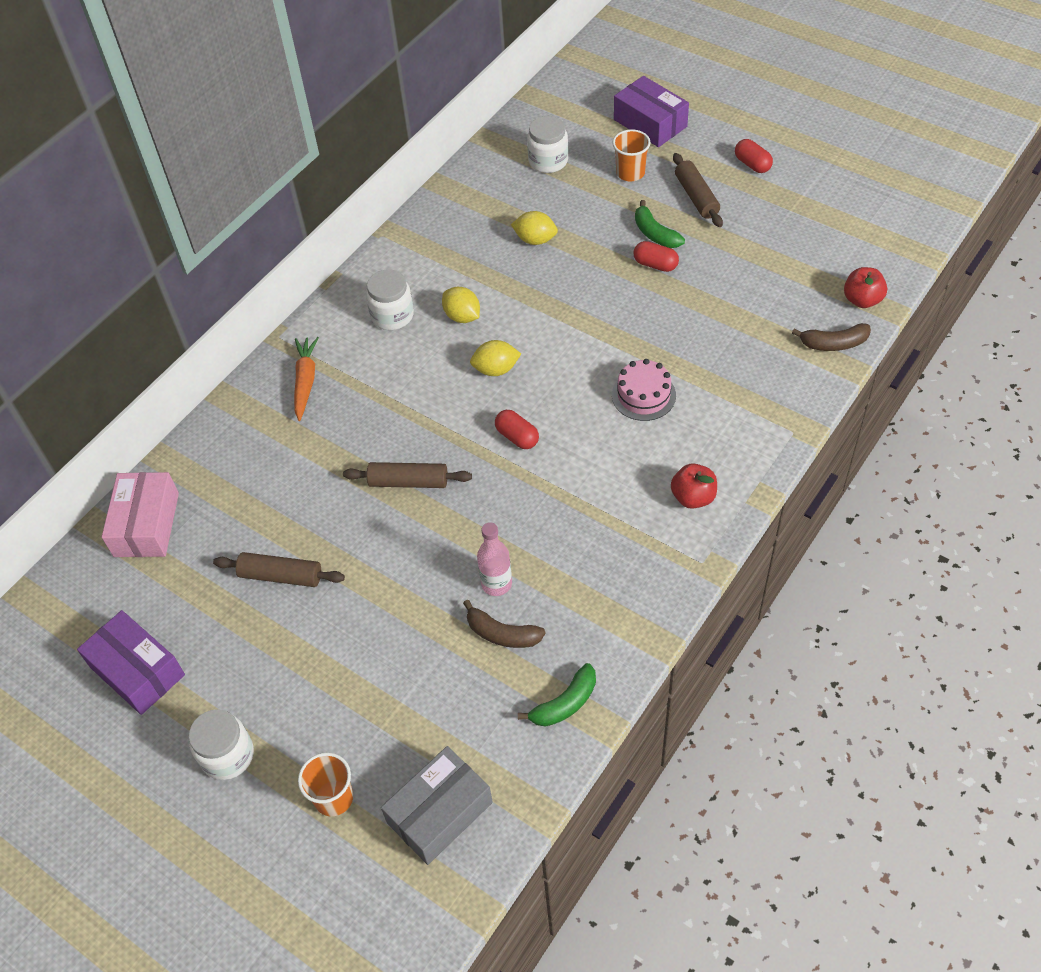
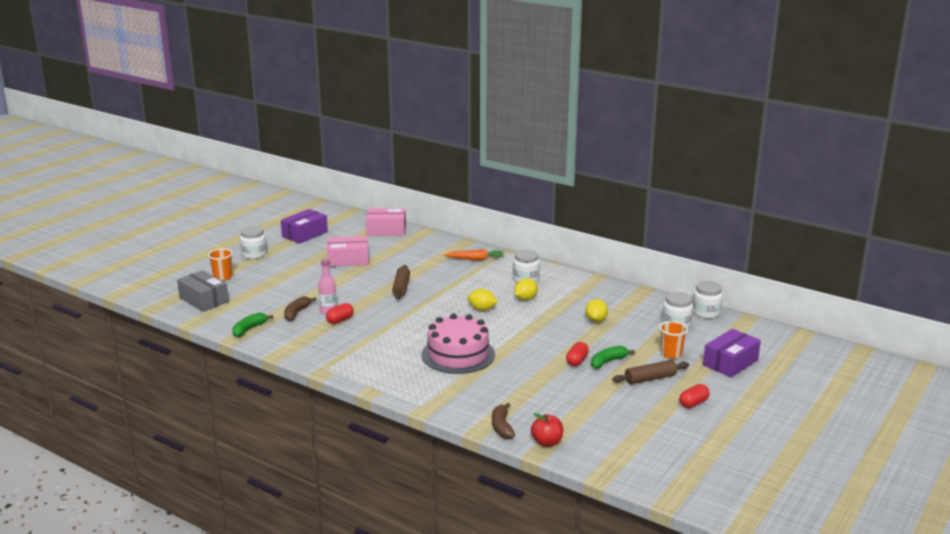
camera: 85 degrees right, 30 degrees down
(281, 576) = (348, 260): brown rolling pin -> pink box
(496, 369) = (482, 309): yellow lemon -> yellow lemon turned 60 degrees counterclockwise
(514, 130) = (706, 313): none -> white jar
(517, 437) = (429, 316): red capsule -> red capsule (340, 320)
(565, 703) = (249, 329): green banana -> green banana turned 75 degrees clockwise
(643, 395) = (458, 354): pink cake -> pink cake, size x1.75
(693, 497) = (374, 368): red apple -> none

